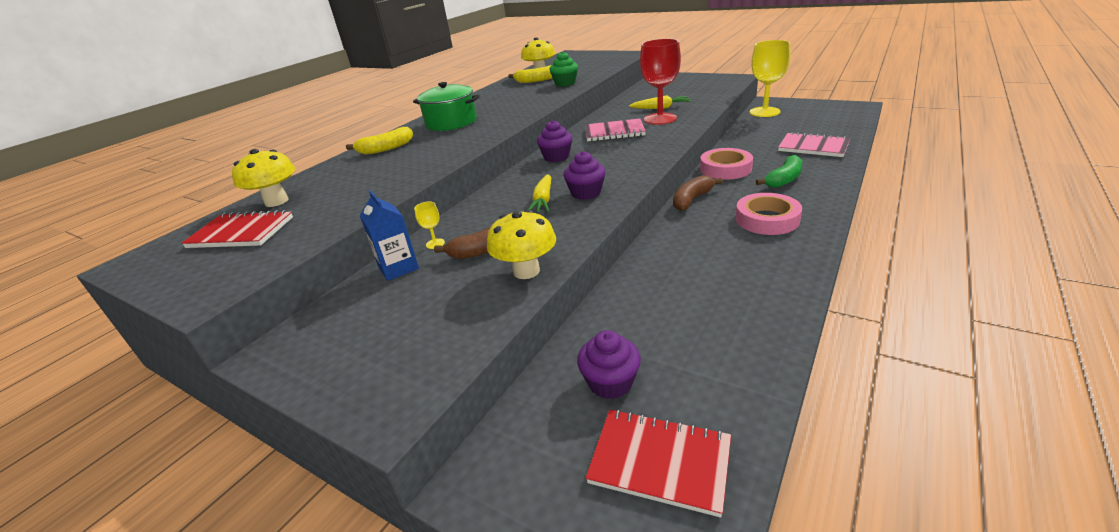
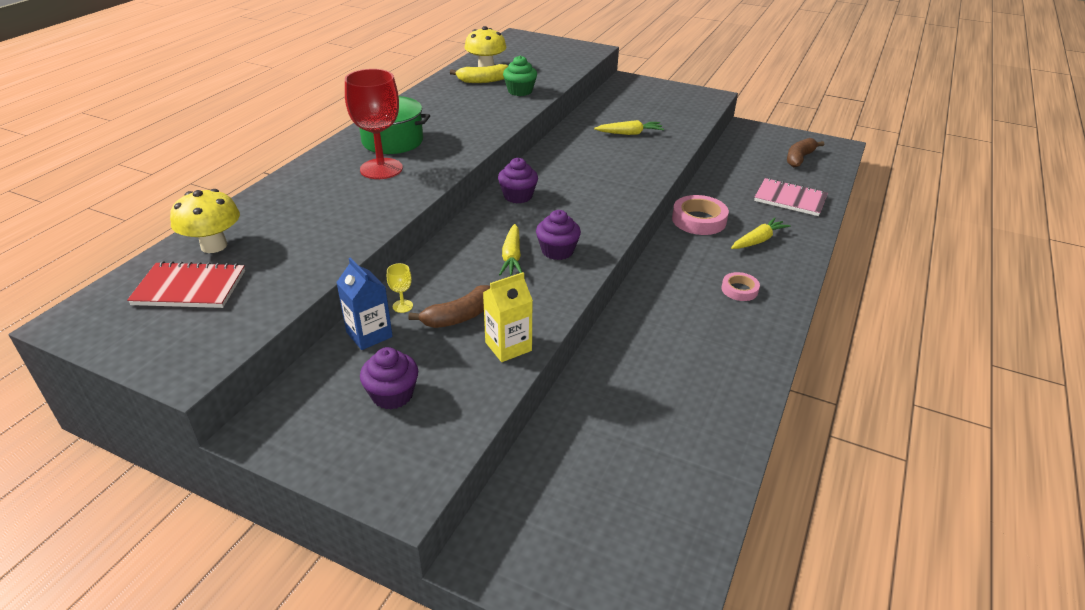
camera: 10 degrees left, 5 degrees up
(386, 149) = (322, 176): yellow banana -> none
(526, 271) = (508, 346): yellow mushroom -> yellow carton
(610, 382) = (595, 463): purple cupcake -> purple cupcake (392, 395)
(614, 132) = (580, 165): pink notebook -> none
(659, 462) = (643, 536): red notebook -> none
(660, 119) = (630, 151): red goblet -> red goblet (381, 169)
(692, 199) = (664, 258): brown banana -> brown banana (799, 158)
(764, 112) = (742, 142): yellow goblet -> none
(767, 219) = (739, 290): pink tape -> pink tape, size x0.59
(784, 179) = (758, 240): green banana -> yellow carrot

